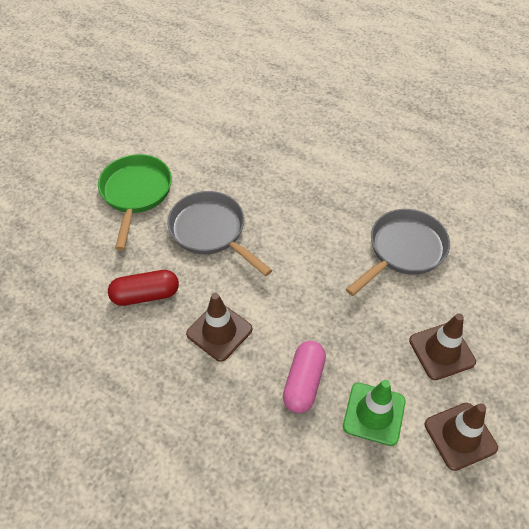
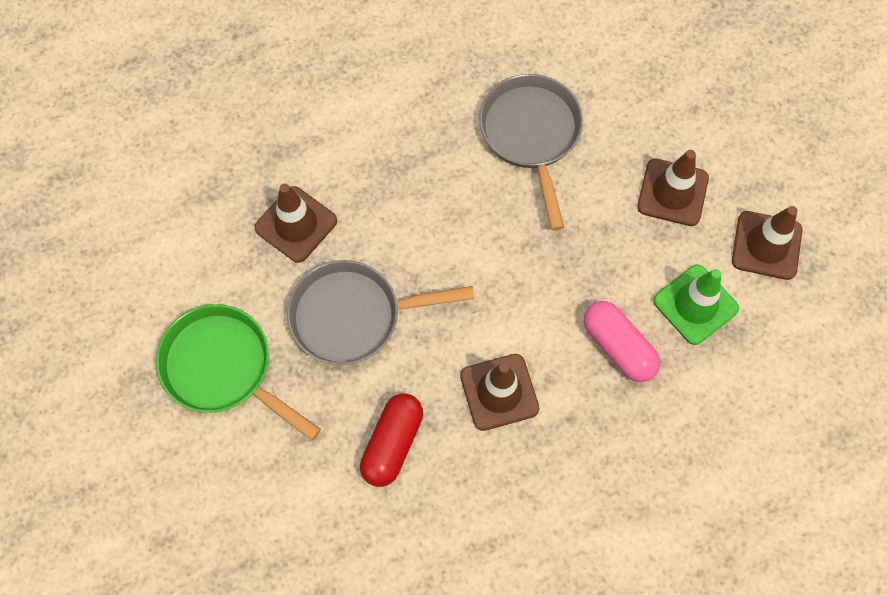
camera: 55 degrees left, 15 degrees up
(244, 176) = (296, 224): none -> brown traffic cone

